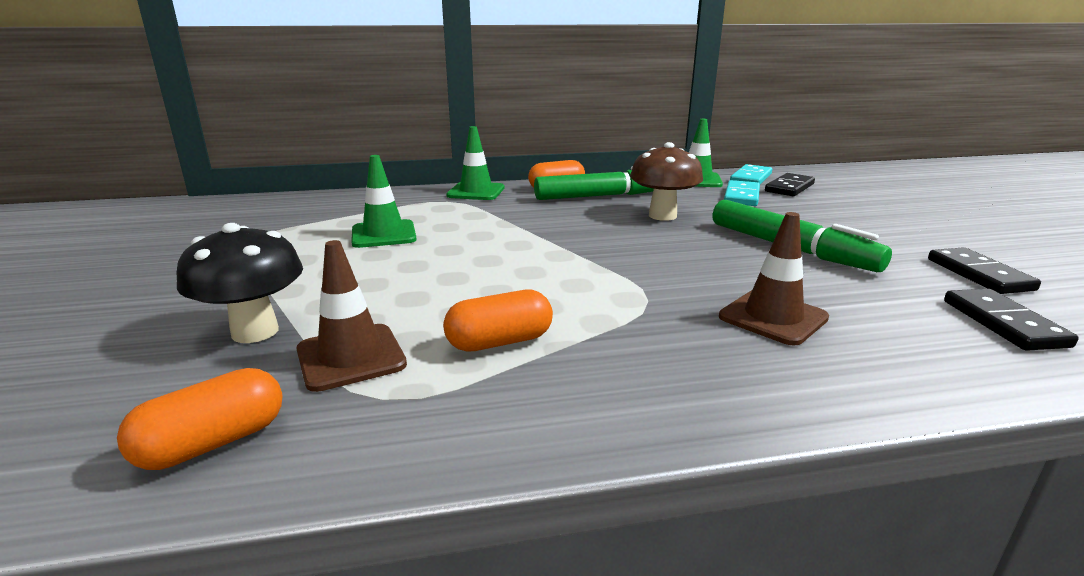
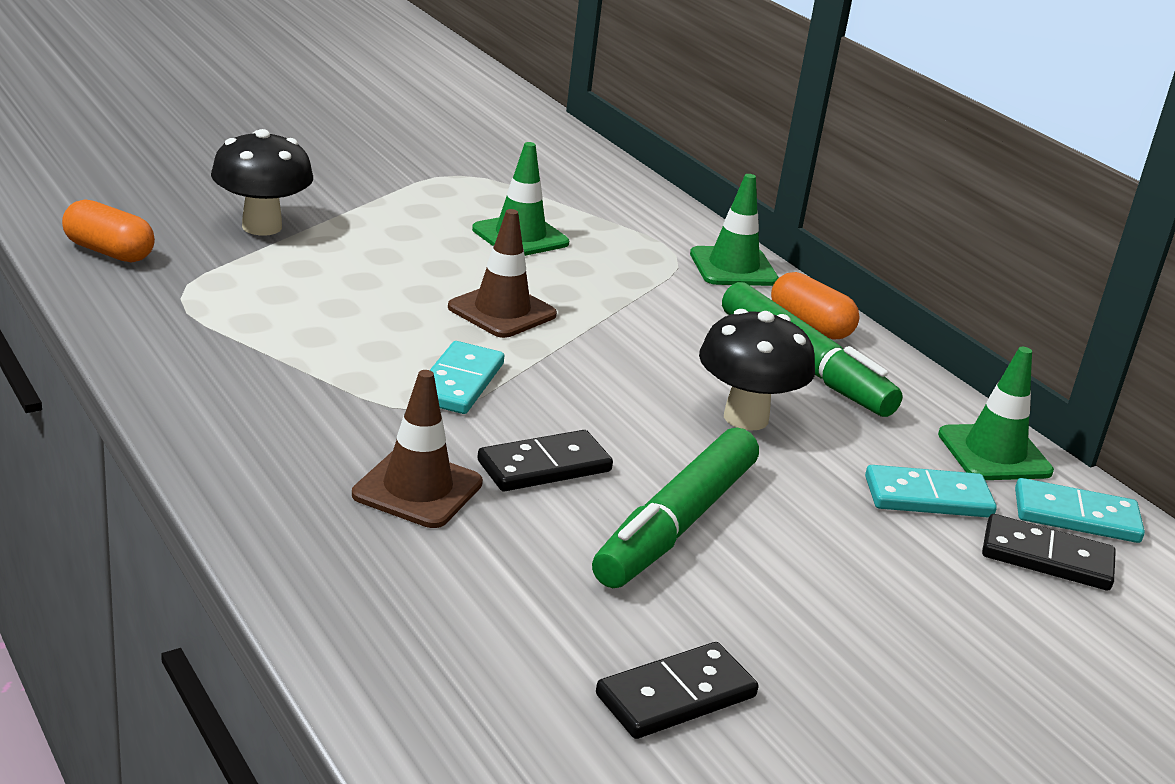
camera: 65 degrees right, 5 degrees up
(351, 357) = (236, 273): brown traffic cone -> brown traffic cone (502, 311)
(499, 342) = (289, 334): orange capsule -> none
(608, 283) = (459, 382): none -> turquoise domino
(662, 216) = (746, 418): brown mushroom -> black mushroom
(1003, 323) = (488, 670): black domino -> black domino (544, 466)

